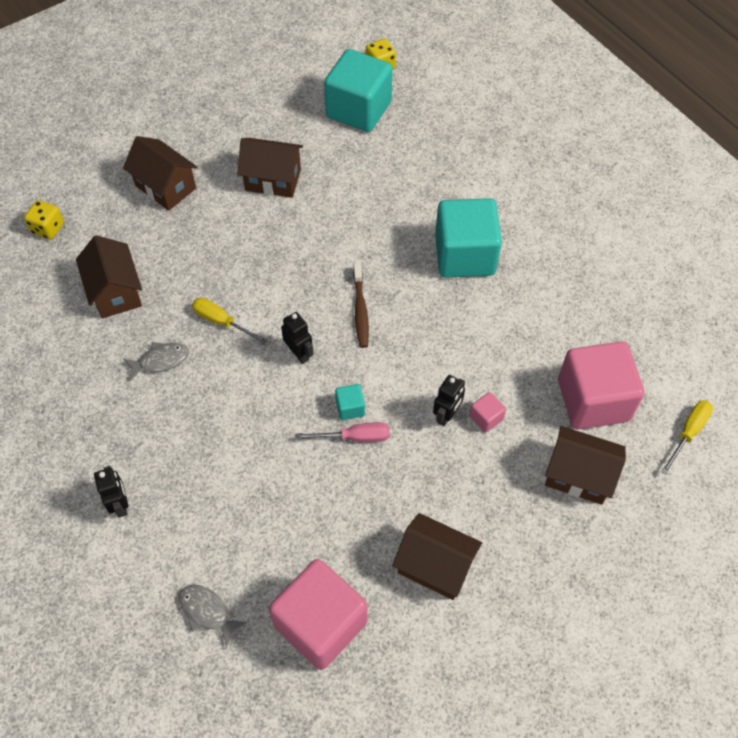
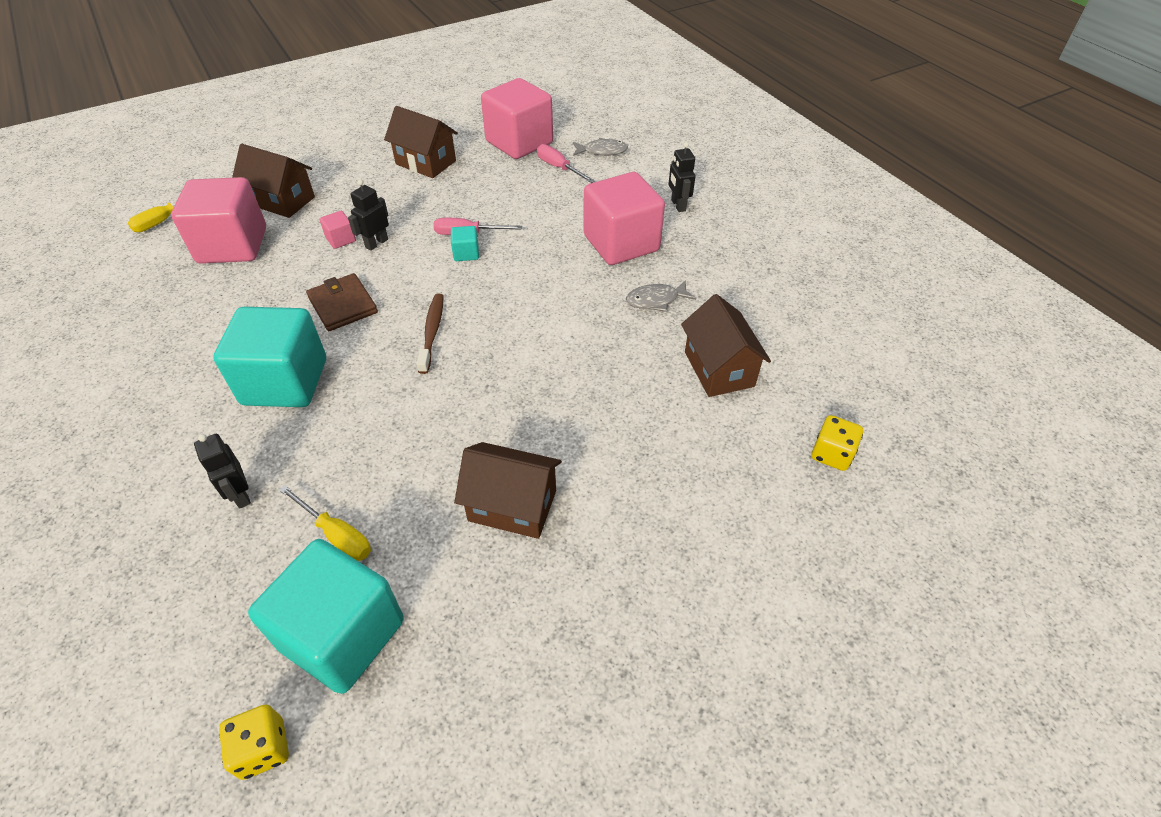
camera: 175 degrees left, 10 degrees down
(165, 187) = (674, 506): brown house -> none
(190, 435) = (621, 243): none -> pink cube
(207, 612) = (602, 151): grey fish -> grey fish turned 45 degrees counterclockwise
(222, 322) = (590, 331): yellow screwdriver -> yellow screwdriver (336, 535)
(263, 568) = (559, 168): none -> pink screwdriver
(299, 353) = (508, 297): black robot -> black robot (240, 495)
(449, 333) = (343, 305): none -> brown wallet

